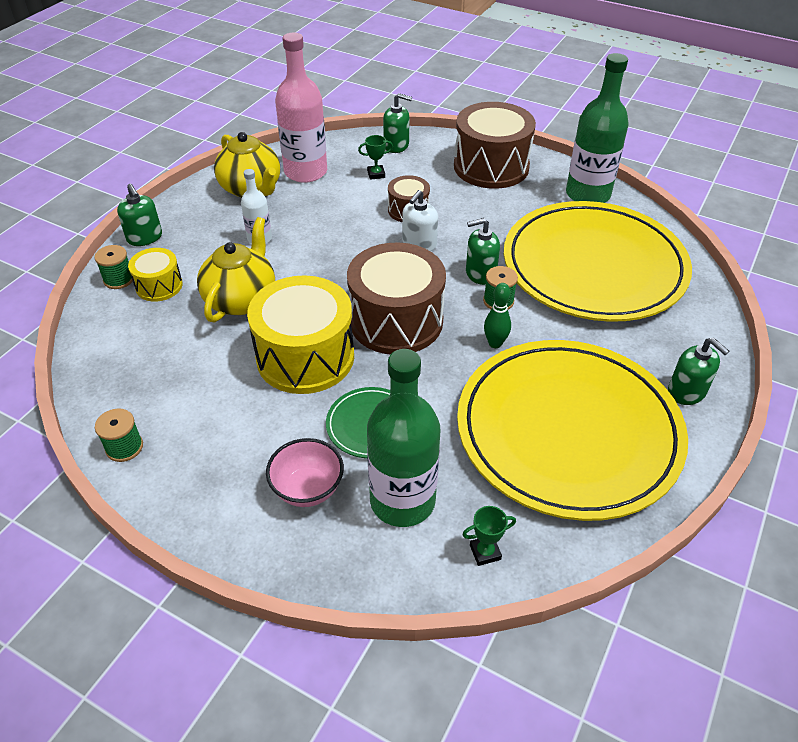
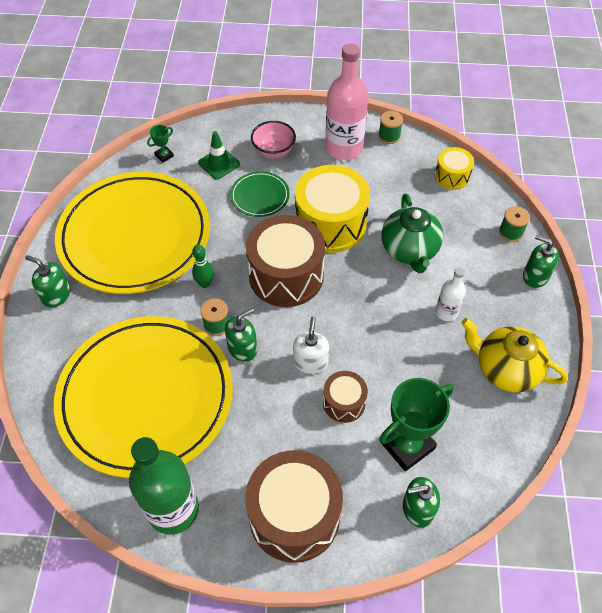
camera: 155 degrees right, 10 degrees up
(159, 286) = (477, 238): yellow drum -> yellow drum (452, 176)
(241, 299) = (409, 250): yellow teapot -> green teapot
(305, 172) = (477, 417): pink bottle -> pink bottle (344, 148)
(376, 174) = (407, 445): green trophy -> green trophy, size x2.26
(402, 501) = (219, 163): green bottle -> green traffic cone

